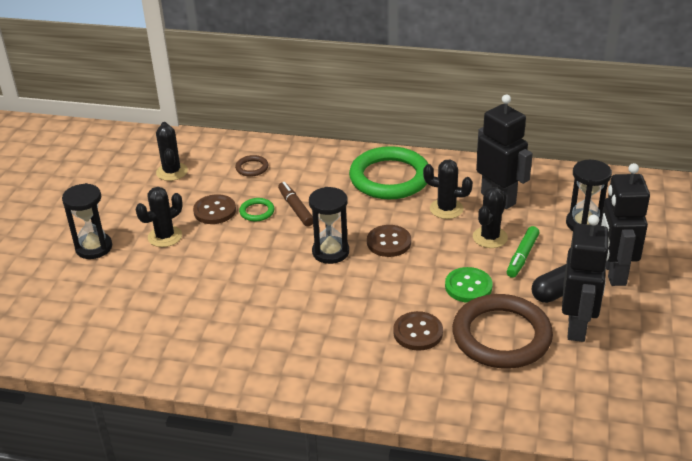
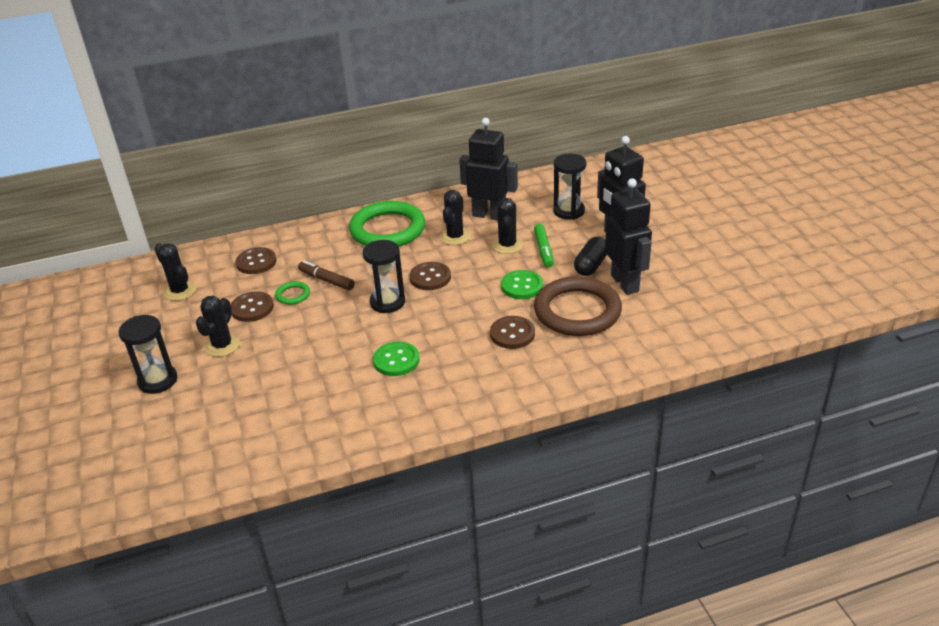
camera: 30 degrees left, 0 degrees up
(252, 168) = (256, 262): brown ring -> brown button
(292, 313) = (396, 360): none -> green button
(446, 209) = (455, 237): black cactus -> black cactus turned 60 degrees counterclockwise

